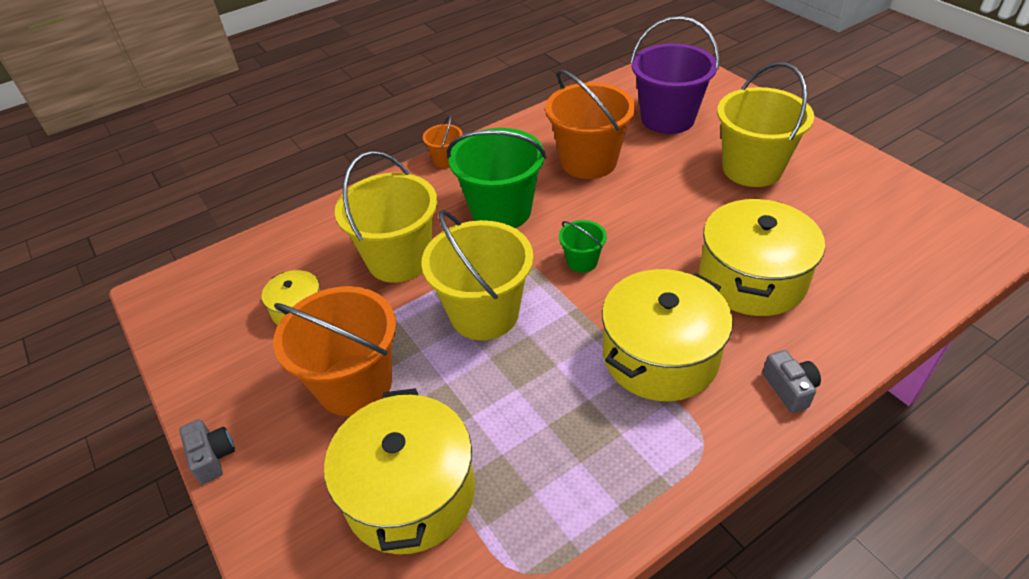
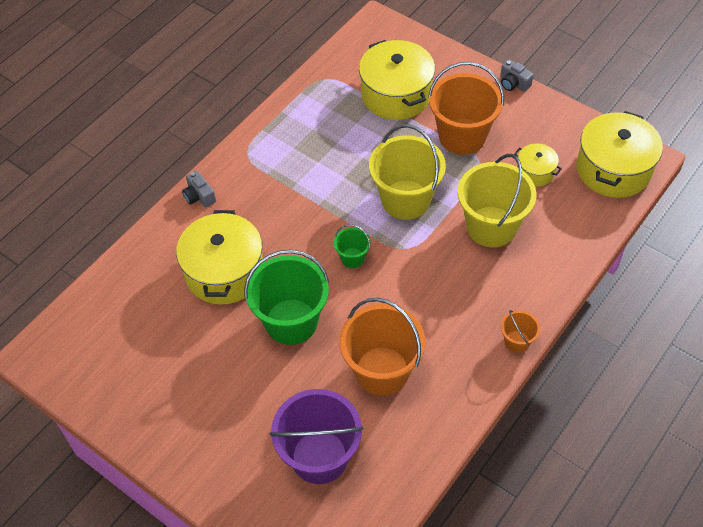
camera: 160 degrees right, 10 degrees up
(501, 211) = (436, 292): green bucket -> green bucket (291, 321)
(660, 356) = (280, 198): yellow pot -> yellow pot (613, 169)
(752, 169) = (229, 396): yellow bucket -> none

